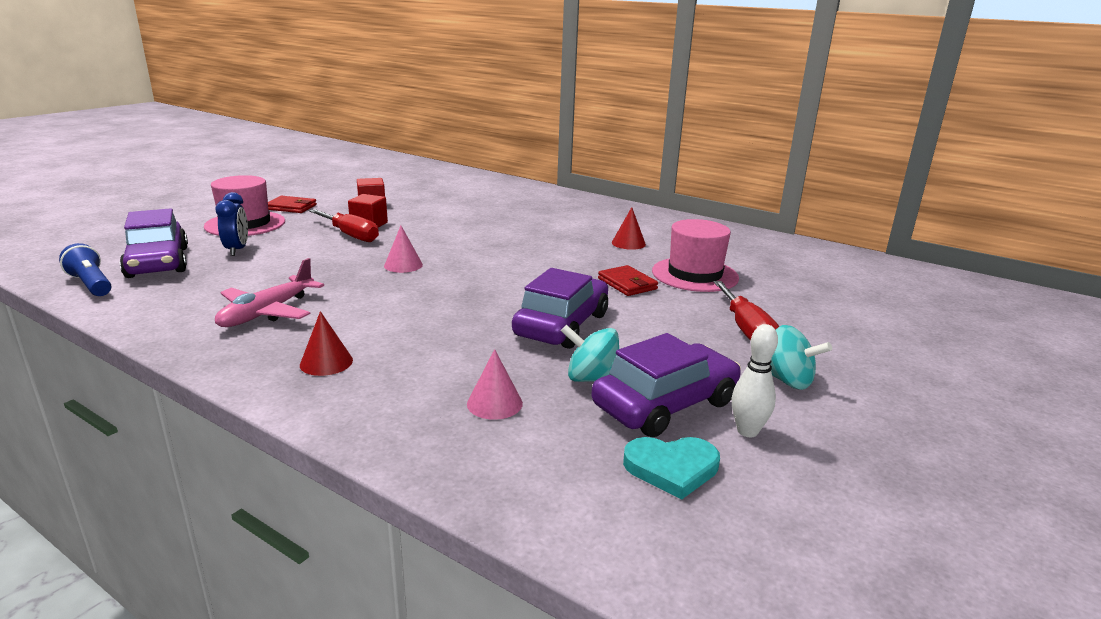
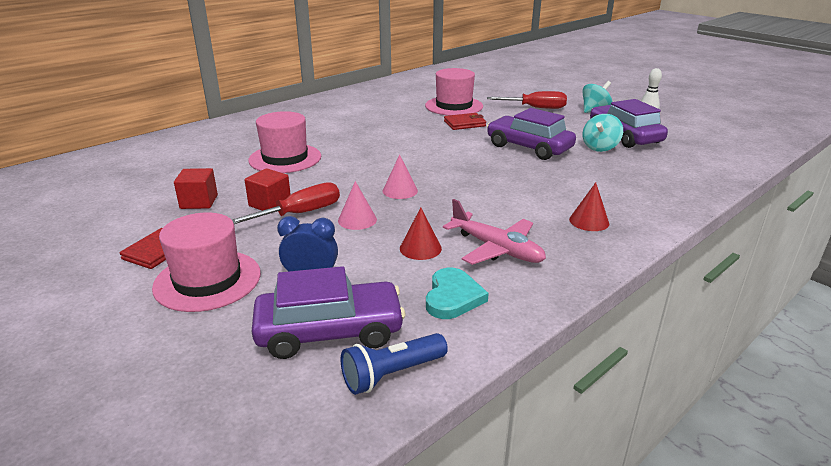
camera: 75 degrees left, 5 degrees up
(470, 218) = (285, 158): none -> pink hat
(494, 403) = (633, 173): pink cone -> pink cone (357, 220)
(628, 243) = (386, 114): red cone -> red cone (420, 248)
(671, 468) = (682, 143): turquoise heart -> turquoise heart (453, 297)

